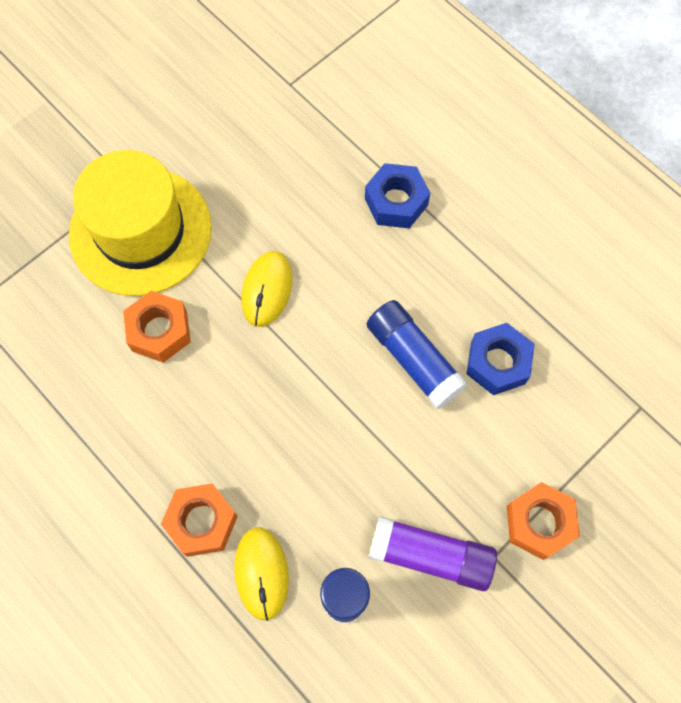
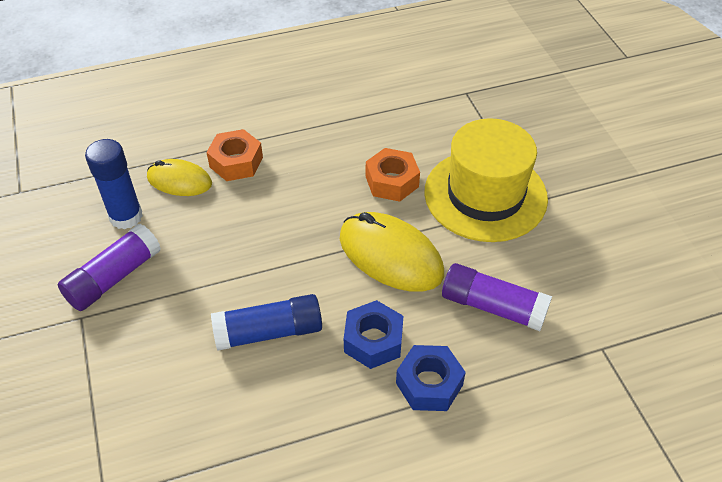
camera: 115 degrees right, 20 degrees down
(267, 290) = (390, 255): yellow mouse -> yellow mouse, size x1.62
(286, 179) = (493, 306): none -> purple glue stick
(497, 363) = (225, 395): blue nut -> blue nut (373, 341)
(539, 523) = (78, 360): orange nut -> none

